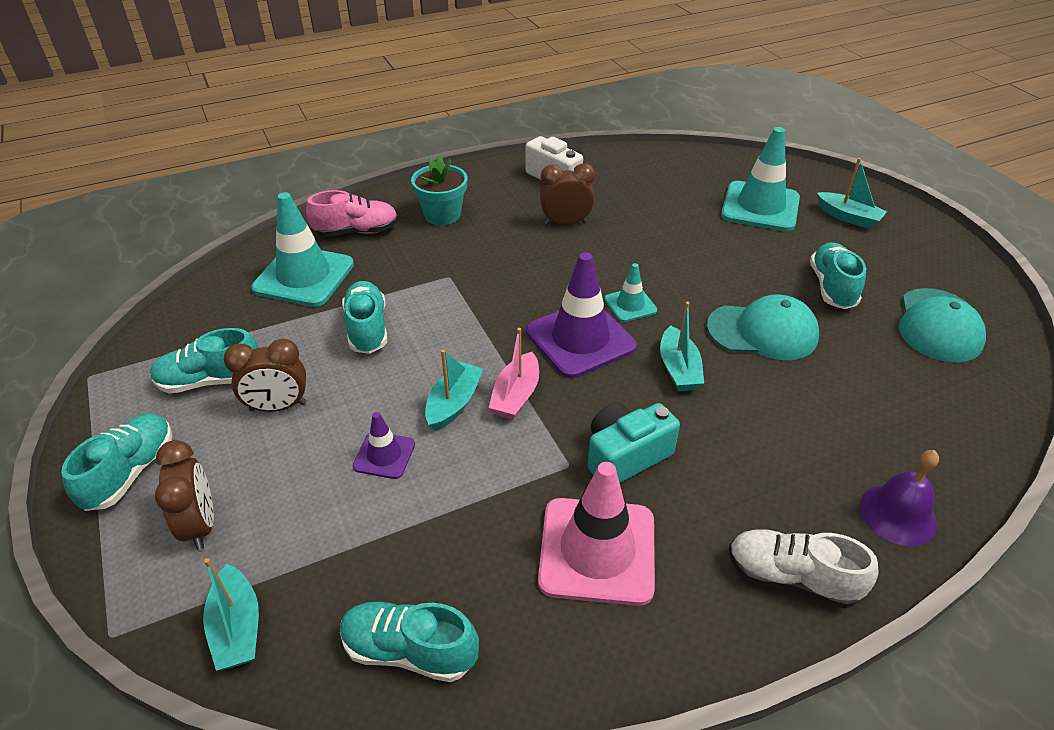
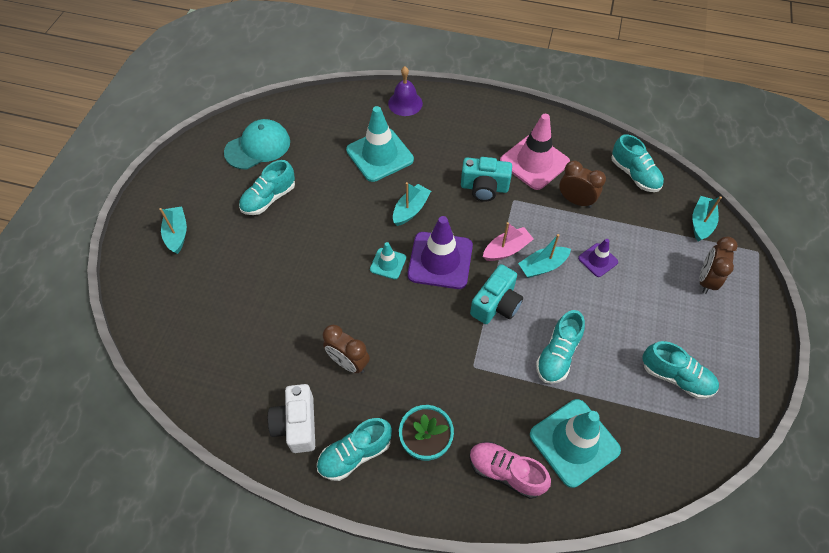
camera: 140 degrees left, 15 degrees up
(130, 472) = (738, 336): turquoise shoe -> turquoise shoe (355, 454)
(278, 407) = (641, 328): brown clock -> brown clock (575, 201)
(474, 335) = (496, 304): none -> turquoise camera
(760, 207) = (210, 281): turquoise traffic cone -> turquoise traffic cone (380, 155)
(762, 332) = (343, 200): turquoise cap -> none
(791, 578) = (472, 112): white shoe -> none

